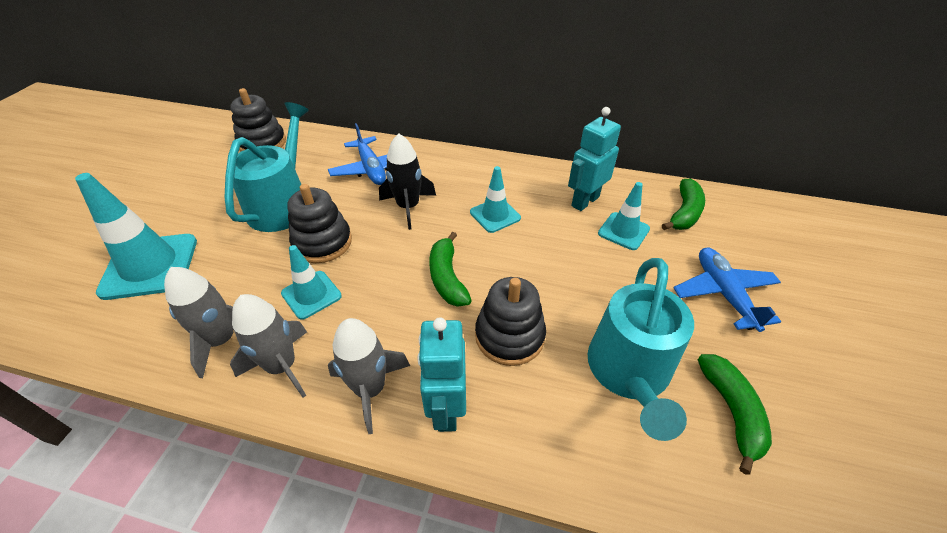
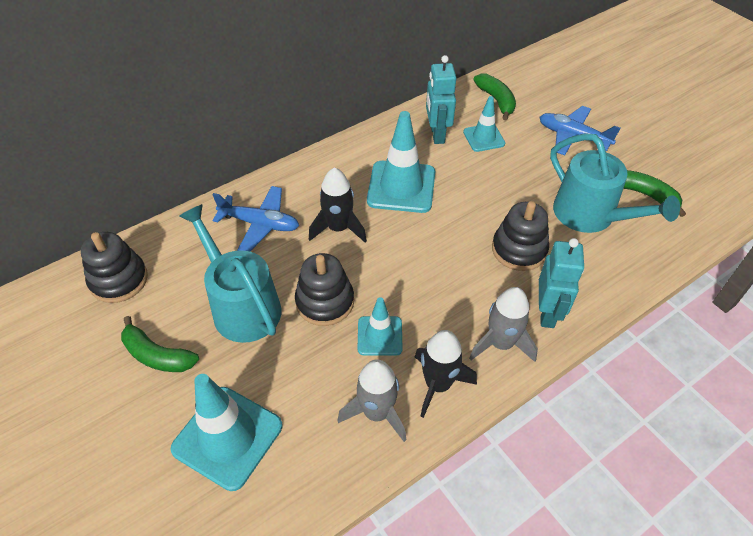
camera: 50 degrees left, 5 degrees up
(282, 366) = (438, 385): grey rocket -> black rocket
(446, 409) = (547, 313): turquoise robot -> turquoise robot turned 120 degrees counterclockwise
(447, 277) = (438, 250): green banana -> green banana (157, 355)
(495, 215) = (401, 187): turquoise traffic cone -> turquoise traffic cone, size x1.73

